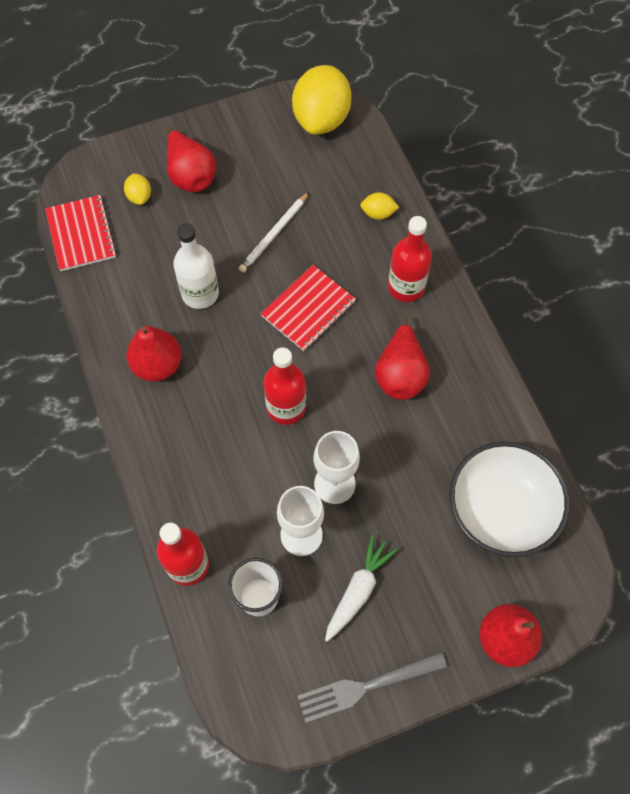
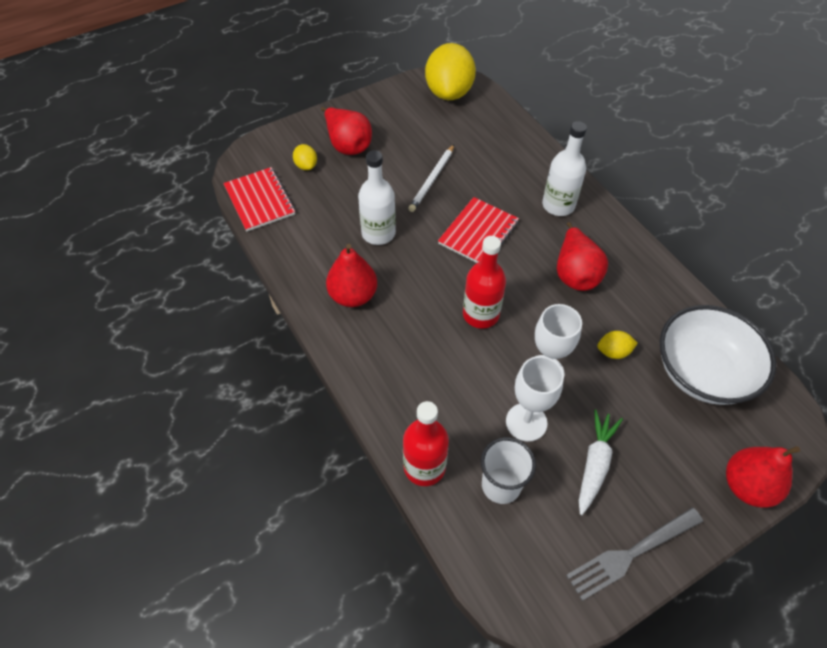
camera: 10 degrees left, 10 degrees down
(378, 213) = (517, 154): yellow lemon -> yellow lemon (613, 352)
(406, 287) = (558, 205): red bottle -> white bottle

